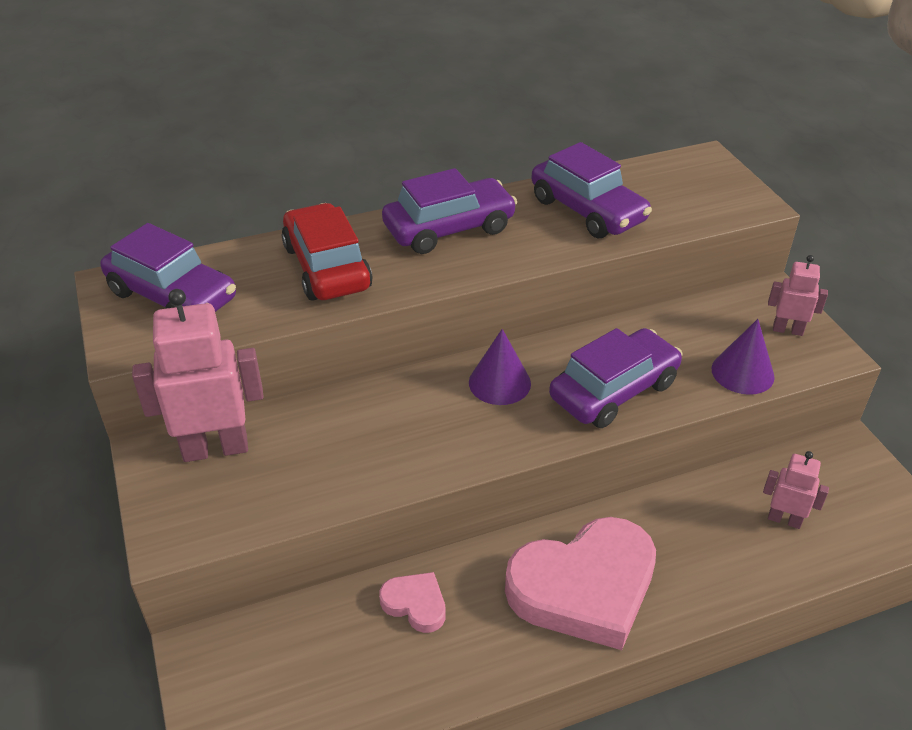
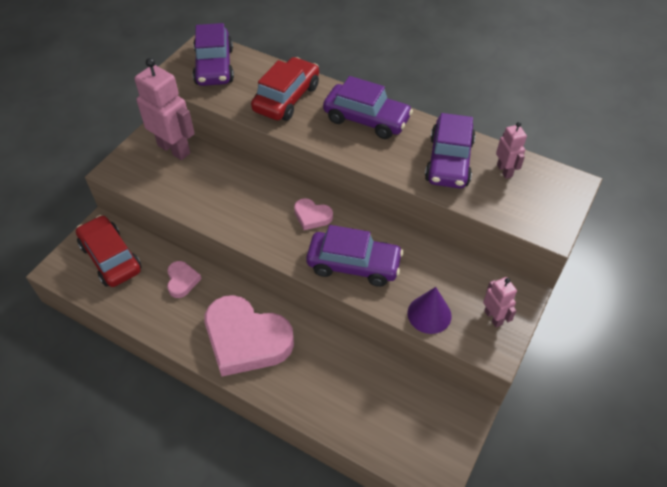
camera: 50 degrees right, 10 degrees up
(278, 671) = (111, 258): none -> red car
(499, 382) = (312, 216): purple cone -> pink heart
(784, 519) = (374, 405): pink robot -> pink robot (504, 171)

